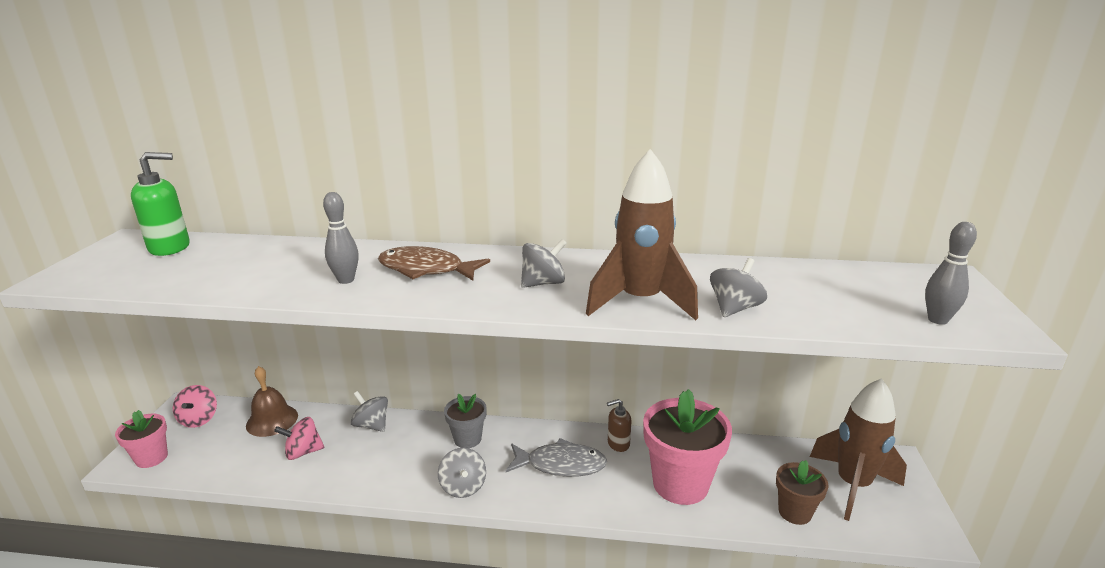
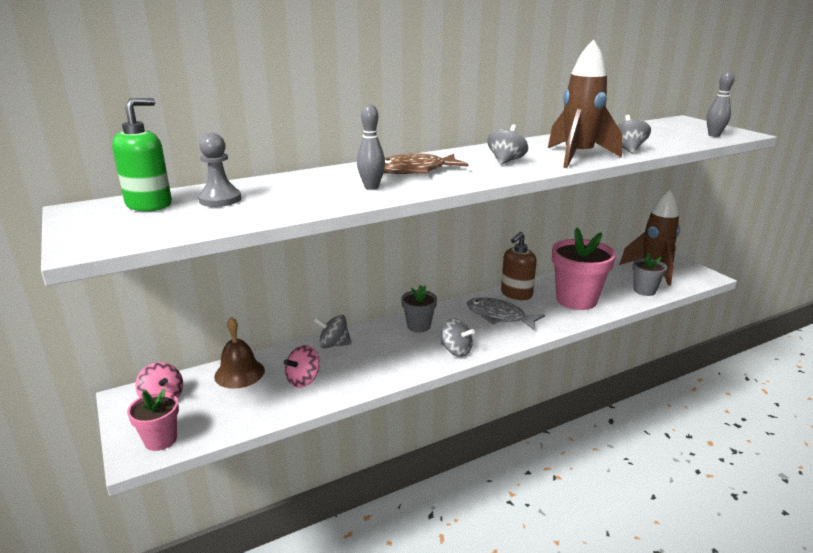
camera: 35 degrees left, 0 degrees up
(218, 257) = (220, 199): none -> grey pawn
(561, 464) = (499, 316): grey fish -> grey fish turned 120 degrees counterclockwise
(618, 444) = (516, 294): brown soap dispenser -> brown soap dispenser, size x1.61
(794, 512) = (644, 290): brown flower pot -> grey flower pot

